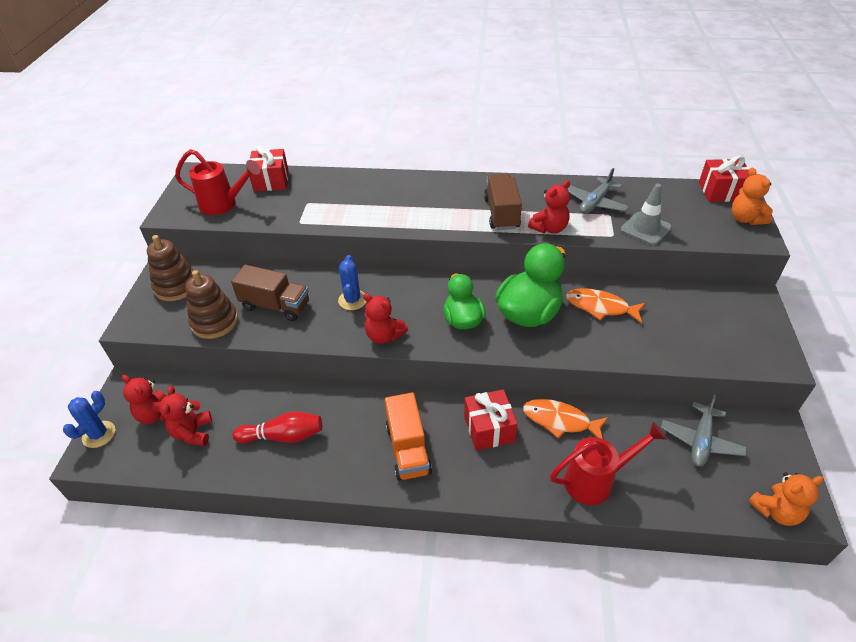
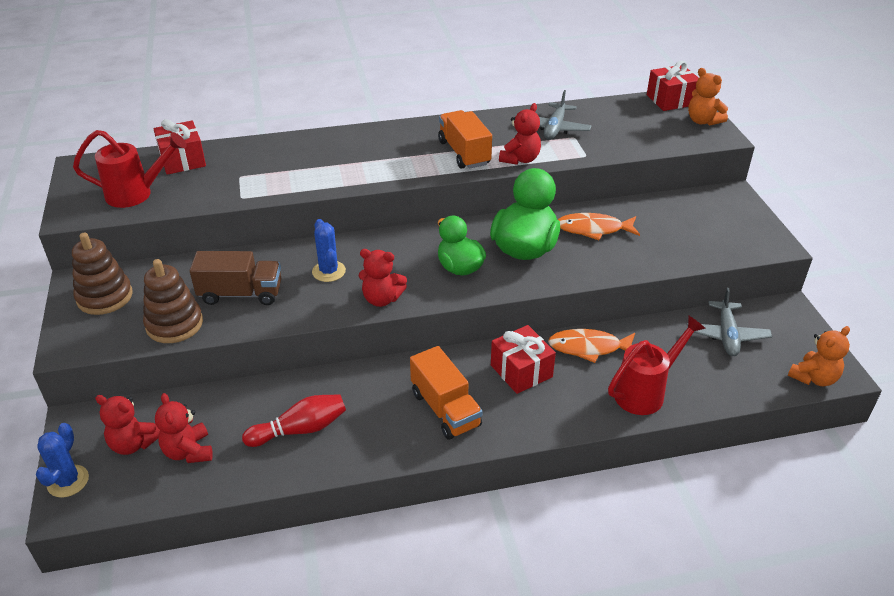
camera: 20 degrees left, 5 degrees down
(501, 213) = (464, 153): brown truck -> orange truck
(645, 229) = (614, 144): grey traffic cone -> none

